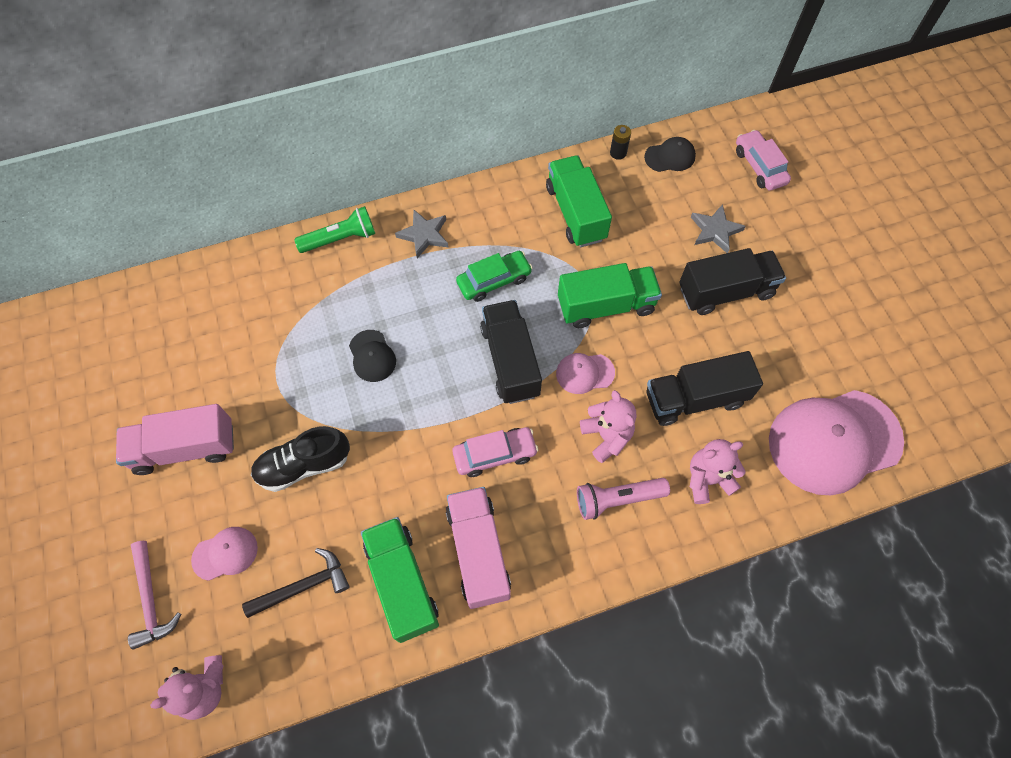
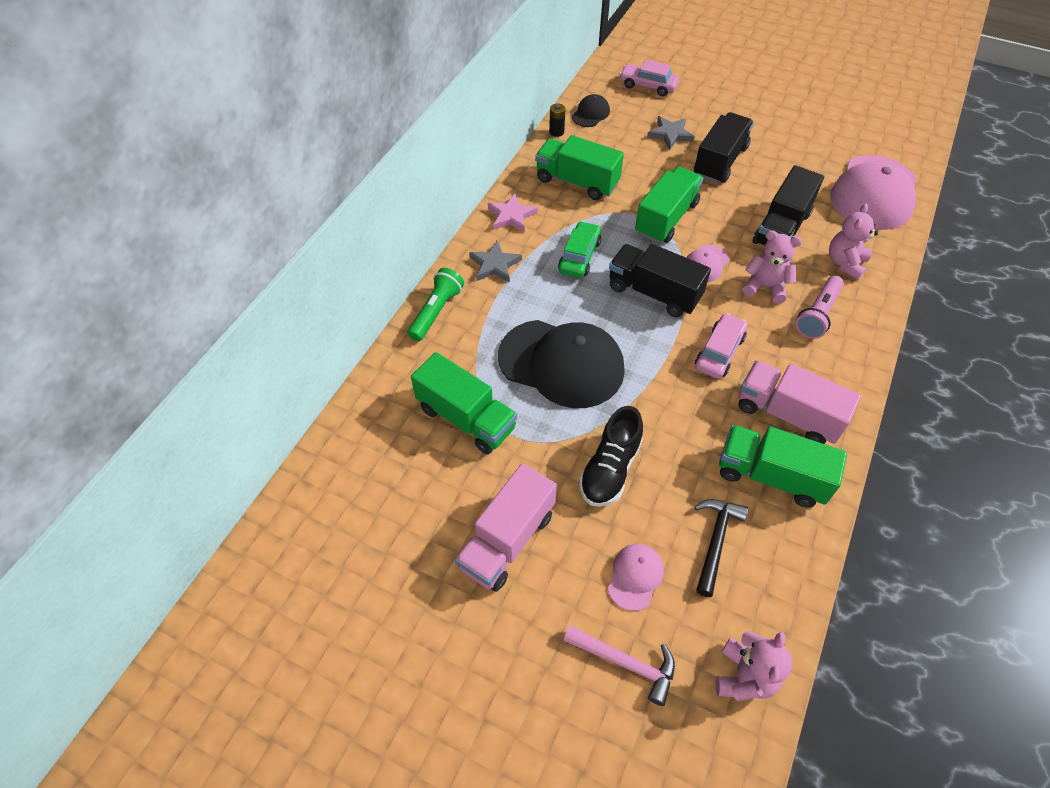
camera: 45 degrees left, 10 degrees down
(263, 338) = (466, 418): none -> green truck
(372, 356) = (561, 363): black cap -> black cap, size x2.22
(487, 203) = (511, 216): none -> pink star

